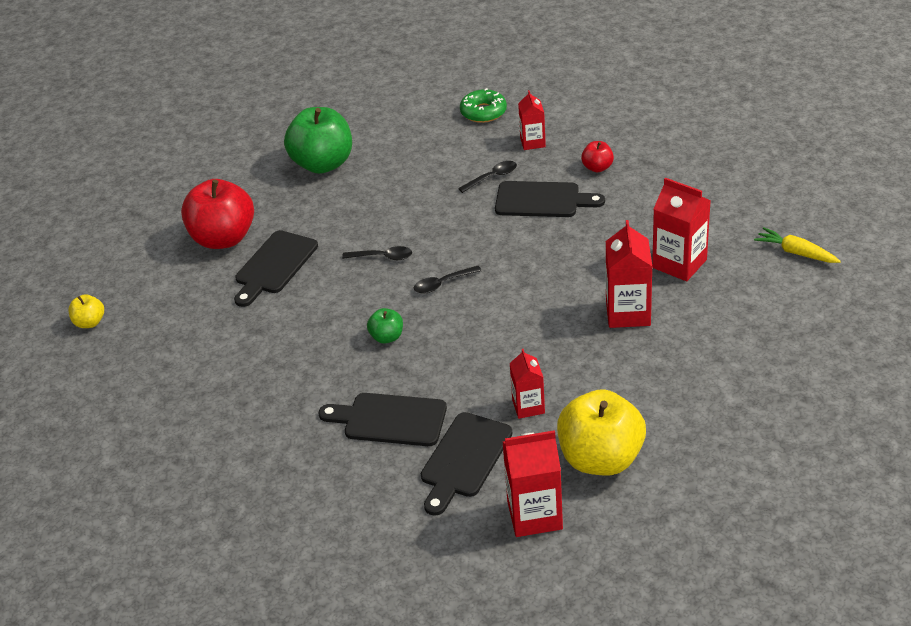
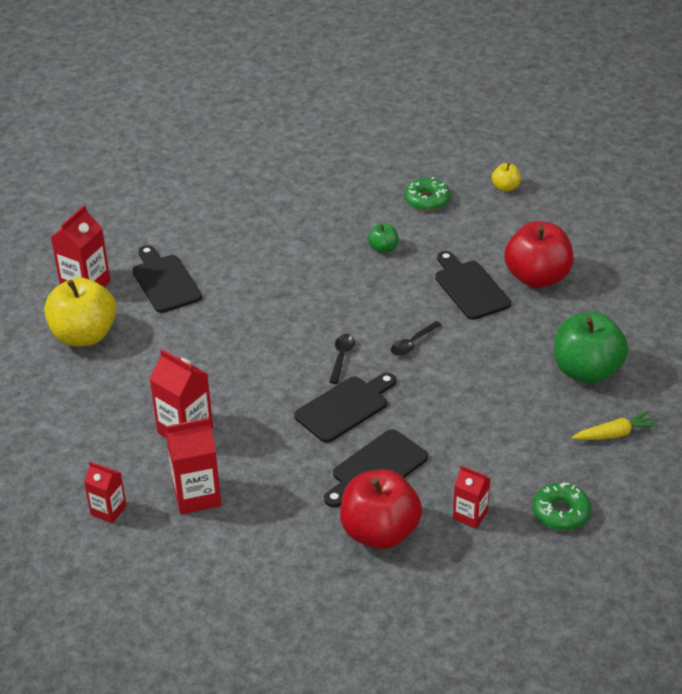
camera: 125 degrees right, 0 degrees up
(155, 361) = (427, 200): none -> green donut
(387, 337) = (319, 303): green apple -> green apple (383, 248)
(389, 420) = (239, 268): black cutting board -> black cutting board (345, 407)
(492, 177) = (446, 458): black spoon -> none
(528, 406) = (168, 330): red carton -> red carton (108, 510)
(597, 168) = (380, 532): red apple -> red apple, size x2.16
(796, 252) = (116, 574): yellow carrot -> yellow carrot (614, 434)

